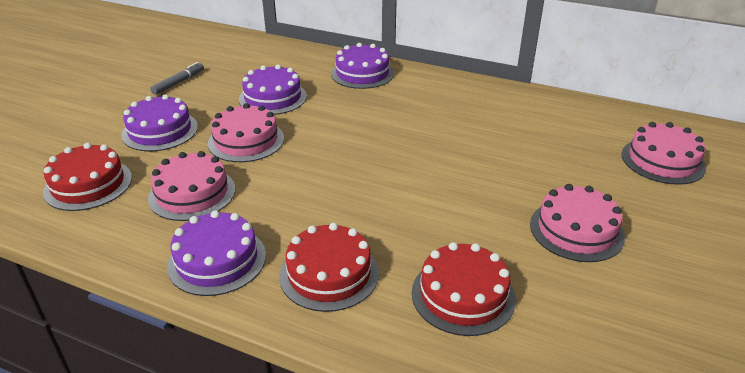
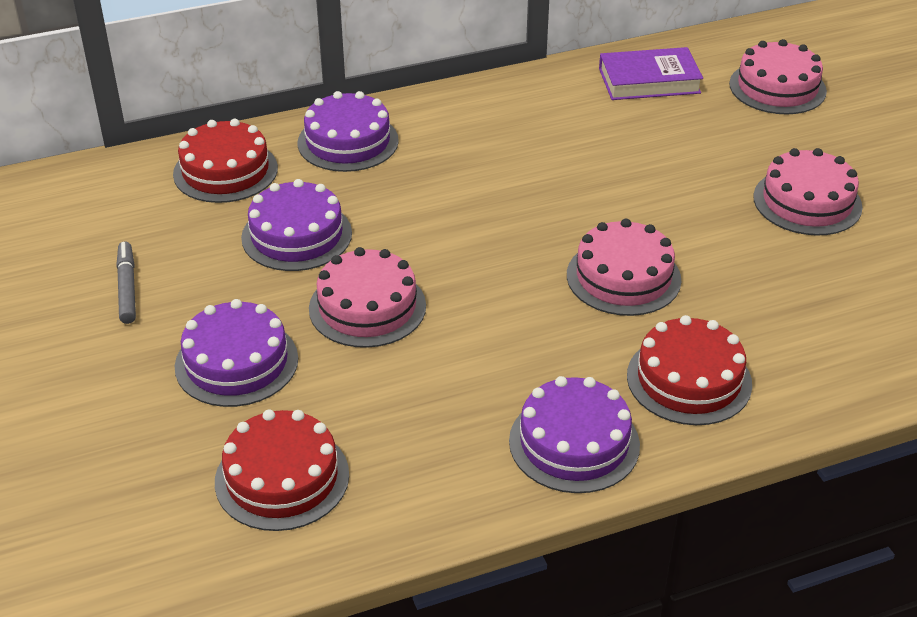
camera: 45 degrees left, 5 degrees up
(192, 193) = (423, 402): pink cake -> pink cake (623, 277)
(463, 295) = (812, 319): red cake -> red cake (225, 171)
(574, 119) = (649, 81): none -> purple book

